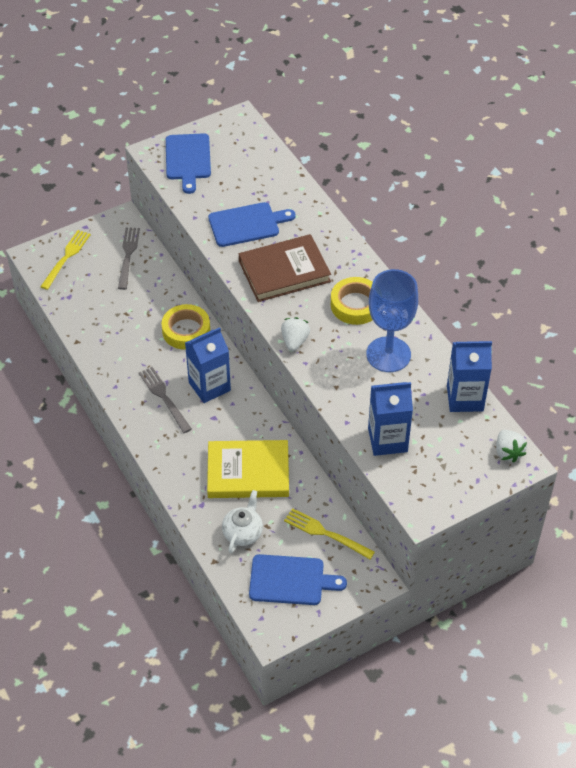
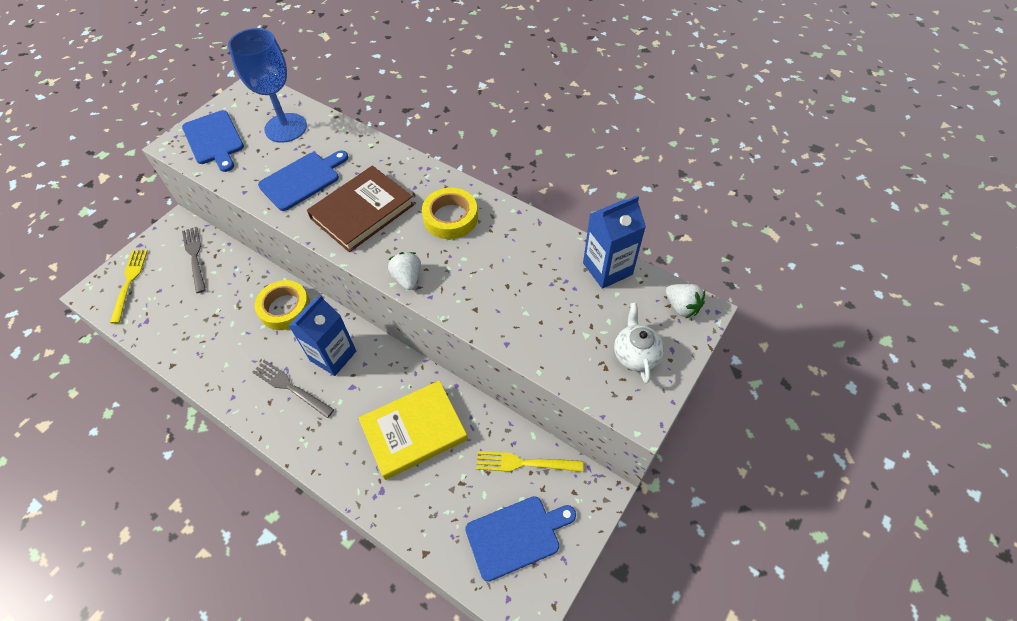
camera: 25 degrees left, 5 degrees up
(243, 532) = (440, 503): white teapot -> white teapot (635, 354)
(387, 440) = (559, 345): blue carton -> none
(388, 354) = (509, 254): blue goblet -> blue goblet (286, 128)

